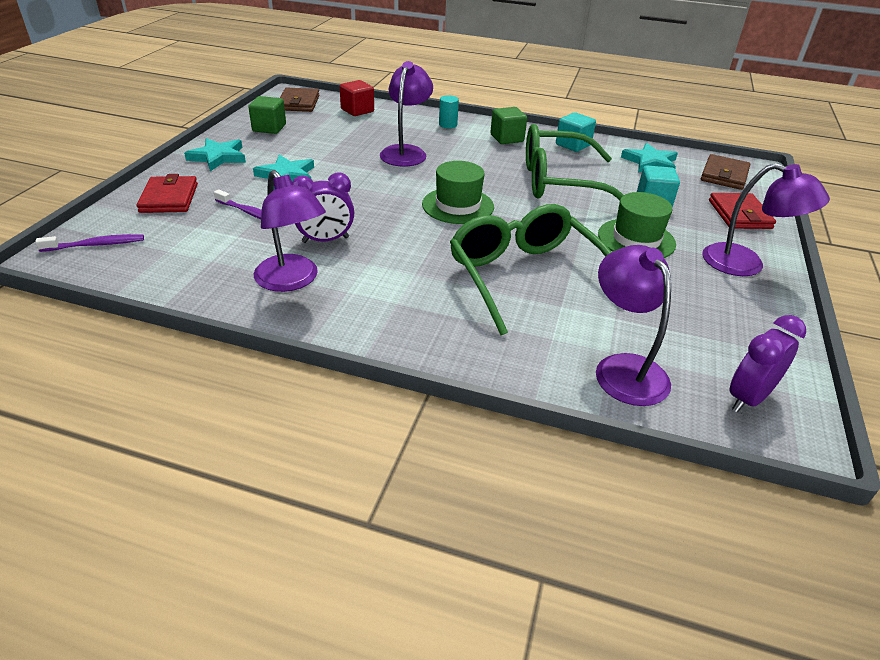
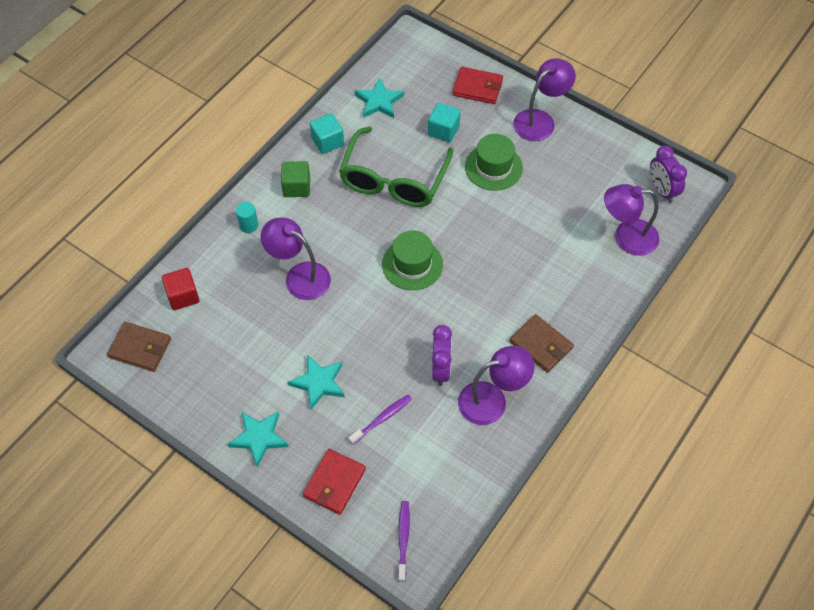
camera: 70 degrees left, 20 degrees up
(169, 198) = (334, 483): red wallet -> red wallet turned 75 degrees counterclockwise
(269, 128) = (201, 385): green cube -> none
(526, 277) = (524, 253): green glasses -> none
(724, 175) = (416, 63): brown wallet -> brown wallet (541, 345)

